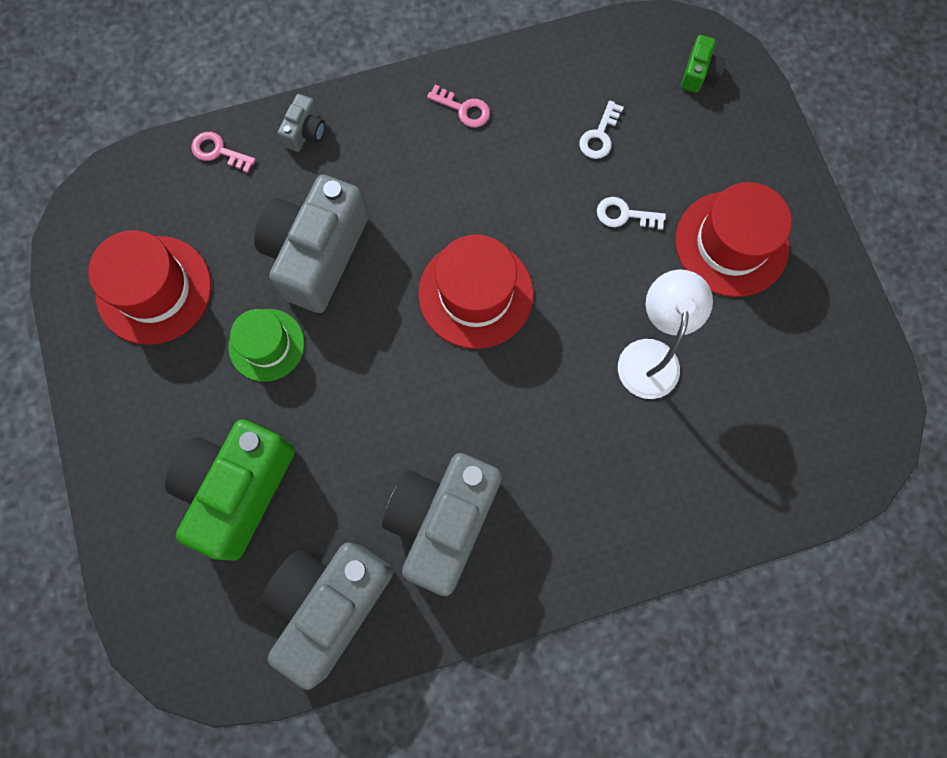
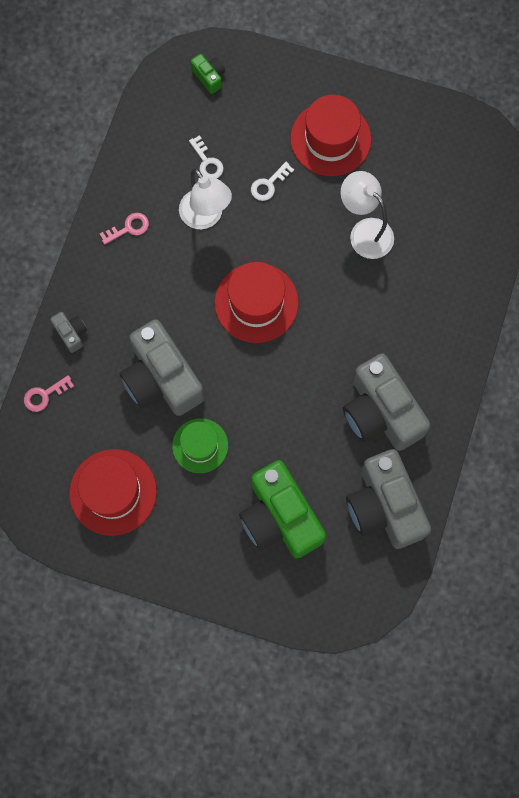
camera: 55 degrees left, 0 degrees up
(535, 176) = (206, 217): none -> white lamp

